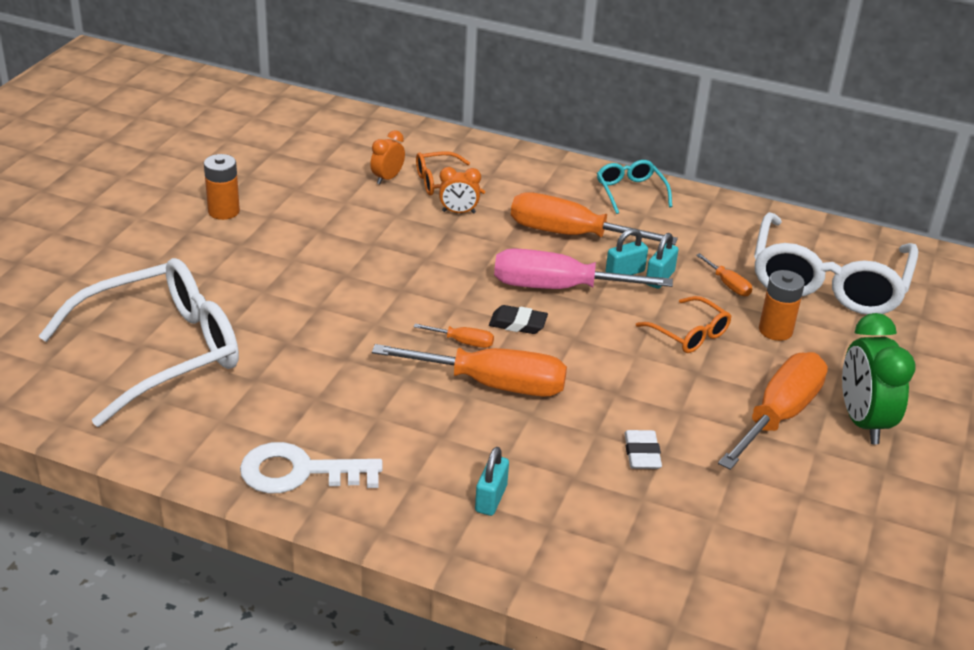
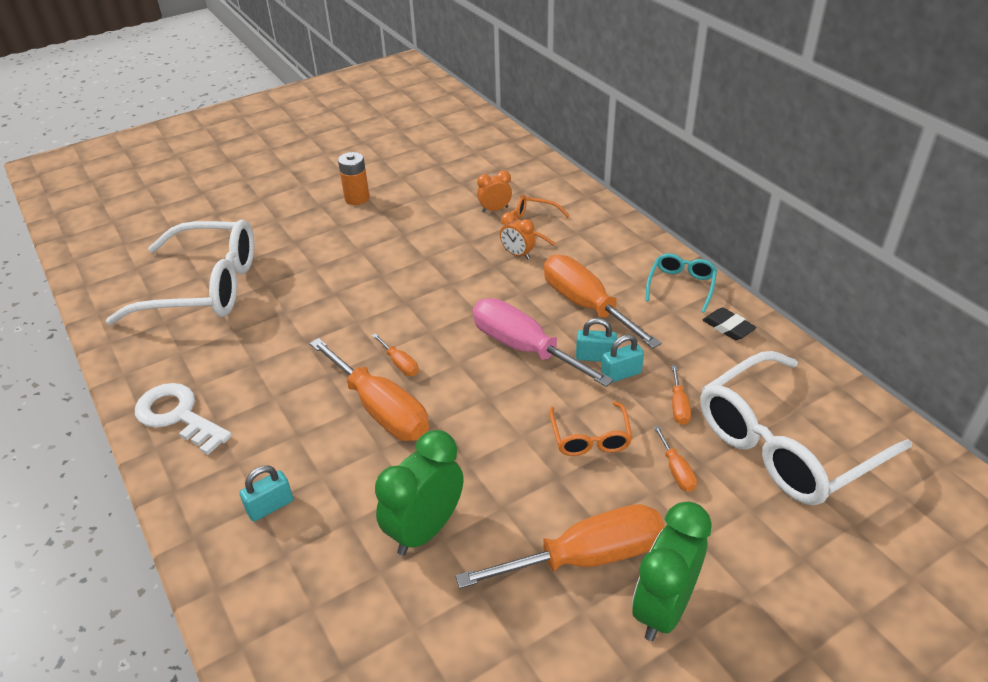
camera: 40 degrees right, 5 degrees up
(518, 324) = (457, 366): black eraser -> black eraser (728, 327)
(642, 454) = (425, 530): white eraser -> green clock
(775, 330) = (676, 470): orange battery -> orange screwdriver

